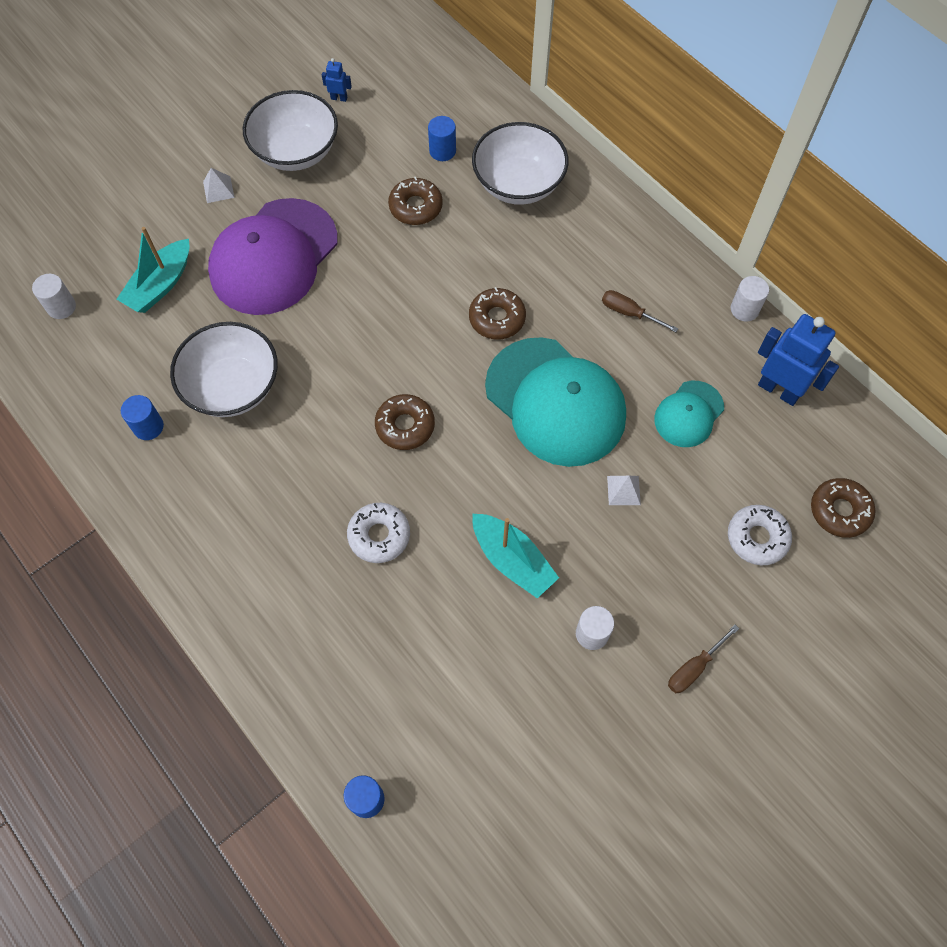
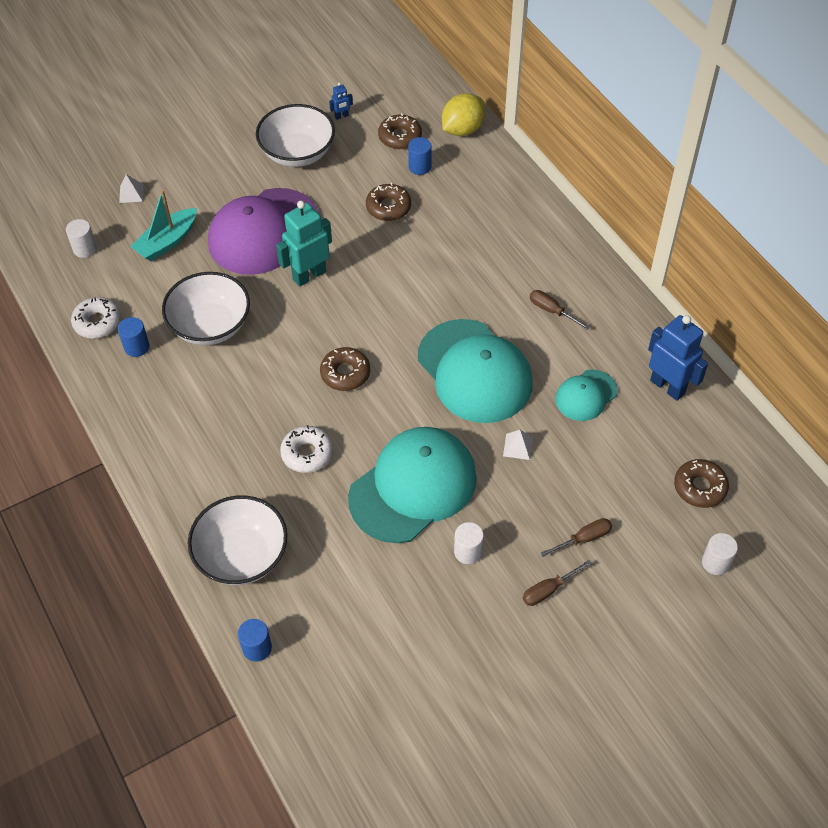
camera: 10 degrees right, 10 degrees down
(218, 189) = (228, 175): white pyramid -> white pyramid (131, 193)
(338, 305) = (309, 275): none -> turquoise robot
(339, 98) = (341, 116): blue robot -> blue robot turned 135 degrees clockwise
(483, 98) = (462, 129): none -> yellow lemon
(497, 318) = (439, 301): brown donut -> brown donut (400, 137)
(512, 560) = (413, 487): turquoise boat -> turquoise cap
(518, 184) = (478, 199): white bowl -> white bowl (242, 556)
(721, 596) = (583, 539): none -> brown screwdriver
(744, 309) = (651, 320): white cylinder -> white cylinder (715, 562)
(757, 538) = (624, 498): white donut -> white donut (97, 322)

